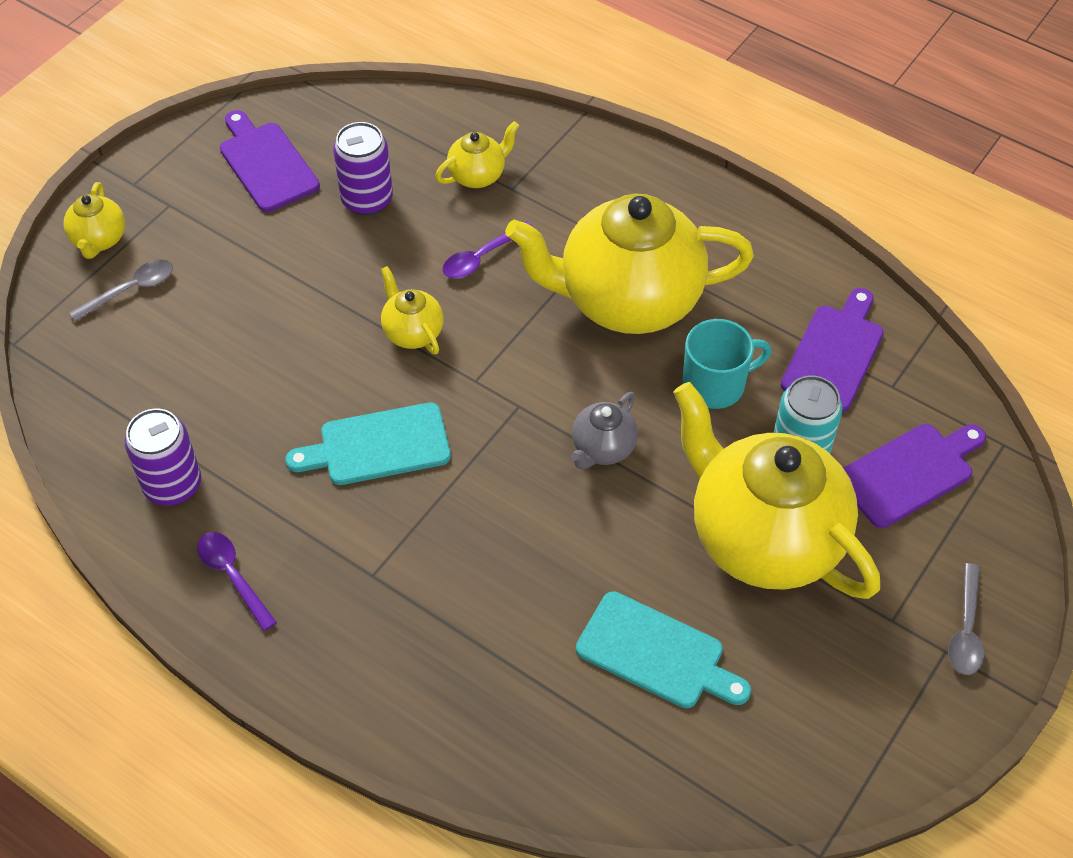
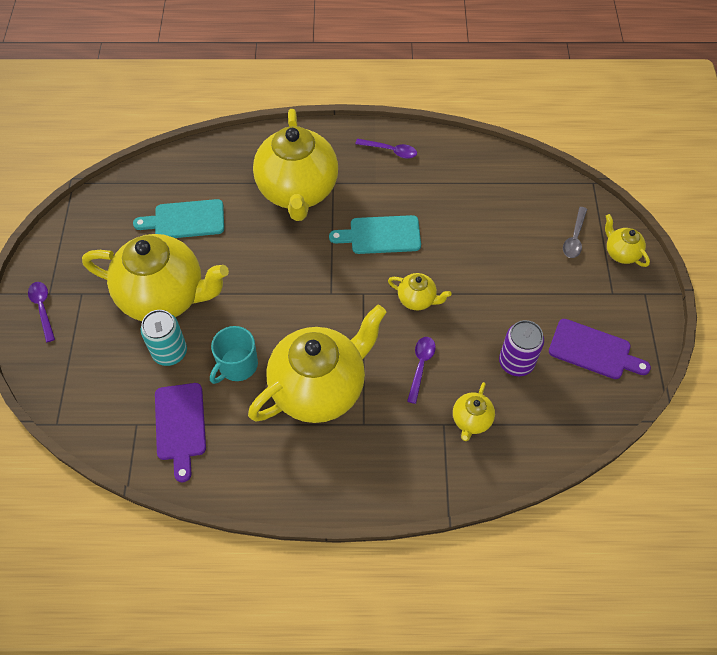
camera: 145 degrees right, 5 degrees up
(173, 485) = (453, 168): purple can -> none
(378, 446) = (381, 235): turquoise cutting board -> turquoise cutting board turned 135 degrees counterclockwise
(439, 594) = (298, 191): none -> yellow teapot
(602, 448) = (273, 296): grey teapot -> none
(909, 473) = (104, 375): purple cutting board -> none
(966, 630) = (42, 308): grey spoon -> purple spoon

